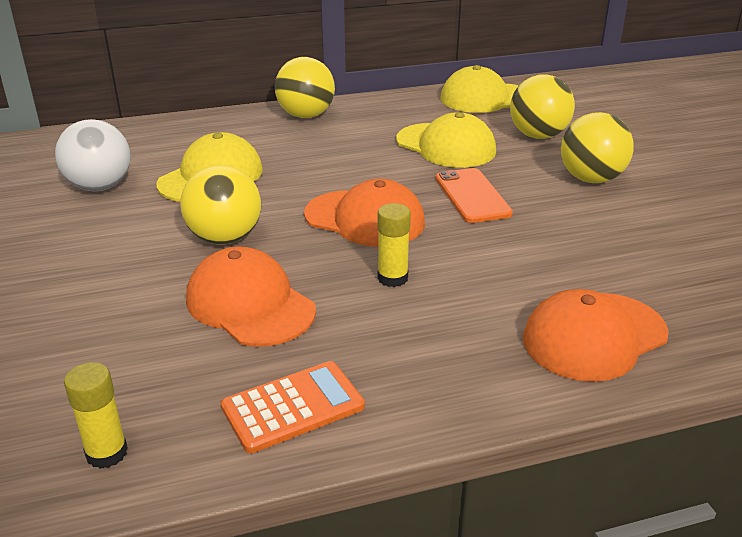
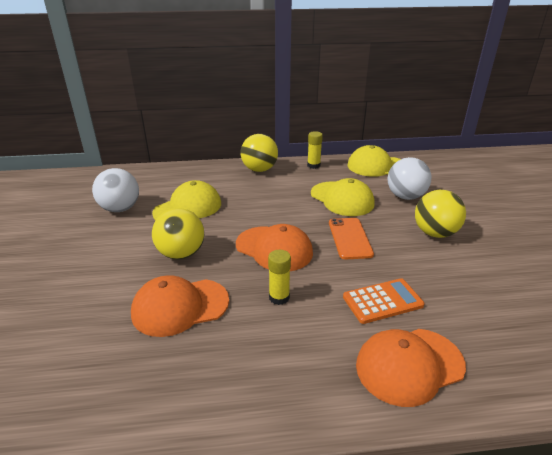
camera: 10 degrees right, 0 degrees up
(107, 453) = (48, 416): yellow glue stick -> yellow glue stick (313, 165)
(250, 304) = (180, 307): orange cap -> orange cap turned 75 degrees counterclockwise
(293, 407) = (180, 396): orange calculator -> orange calculator (382, 301)
(538, 136) = (405, 196): yellow ball -> white ball

